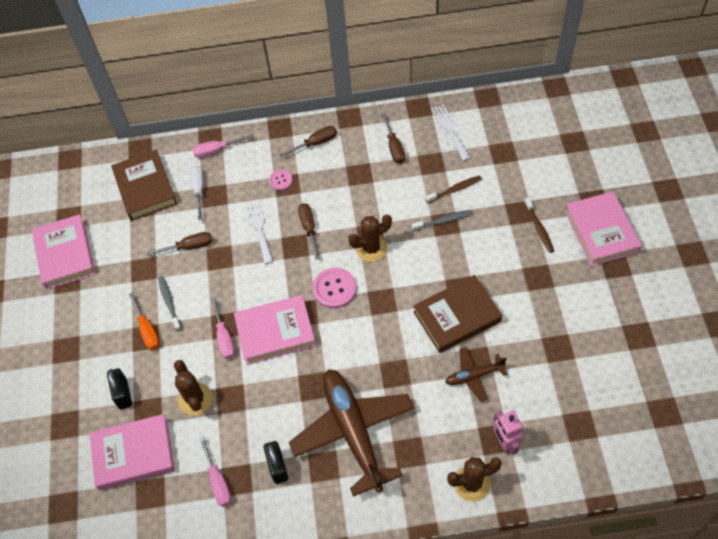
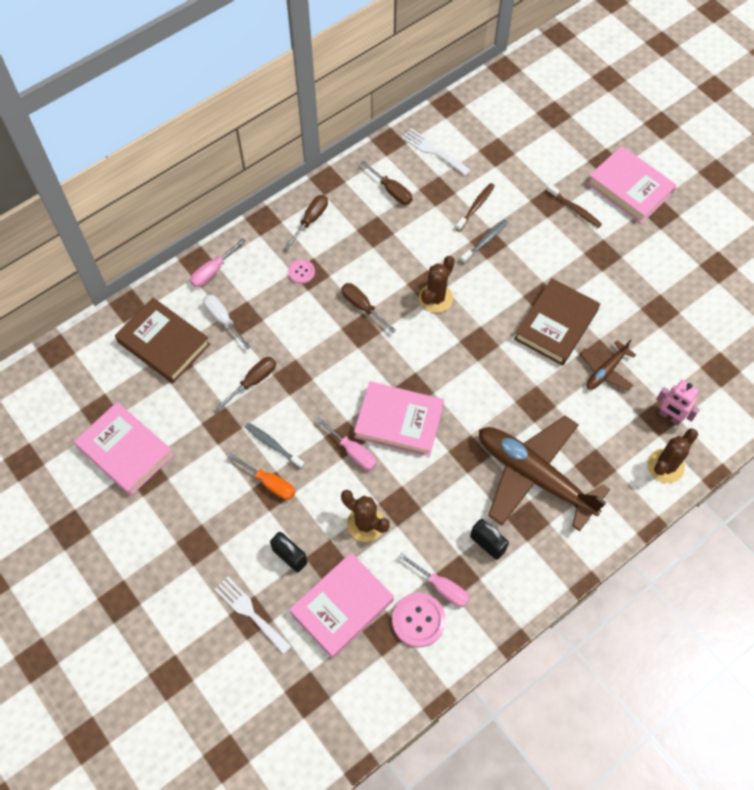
camera: 35 degrees left, 5 degrees up
(259, 228) = (313, 329): white fork -> white fork (250, 612)
(275, 332) = (399, 421): pink book -> pink book turned 60 degrees clockwise
(334, 289) = (427, 353): pink button -> pink button (418, 620)

